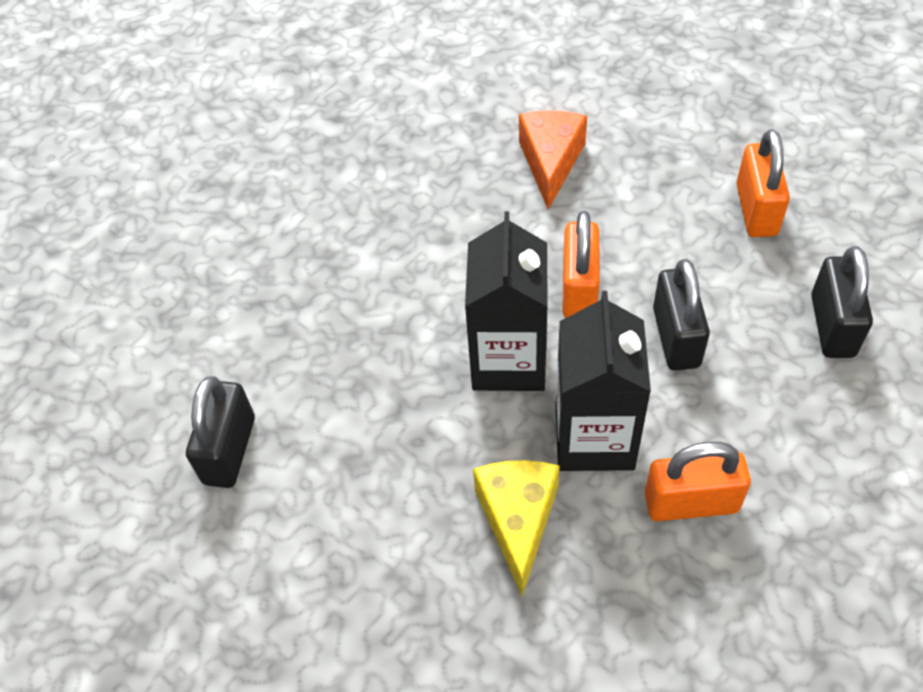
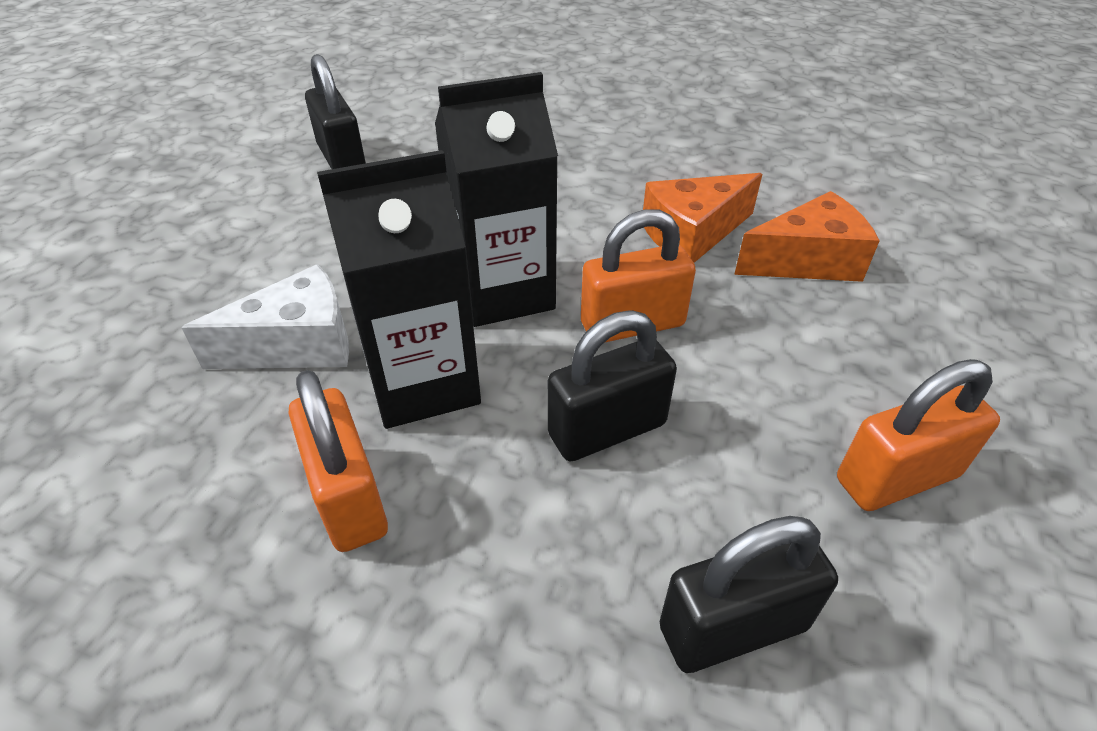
camera: 65 degrees right, 10 degrees down
(229, 450) = (342, 159): black padlock -> black padlock turned 75 degrees clockwise
(488, 215) = (692, 234): none -> orange cheese
(518, 520) = (297, 345): yellow cheese -> white cheese

